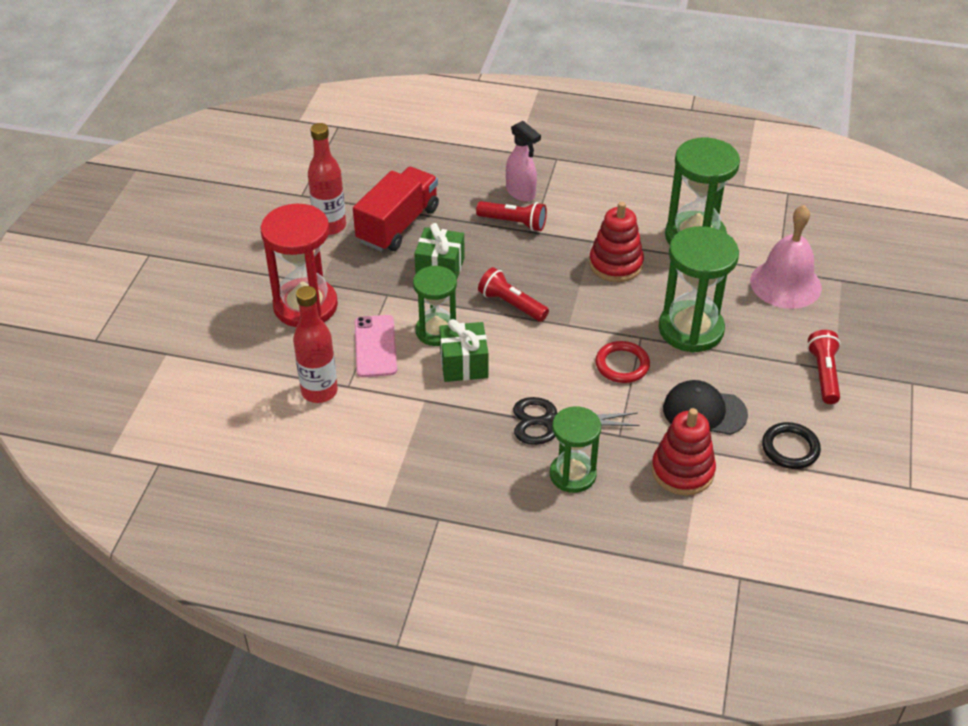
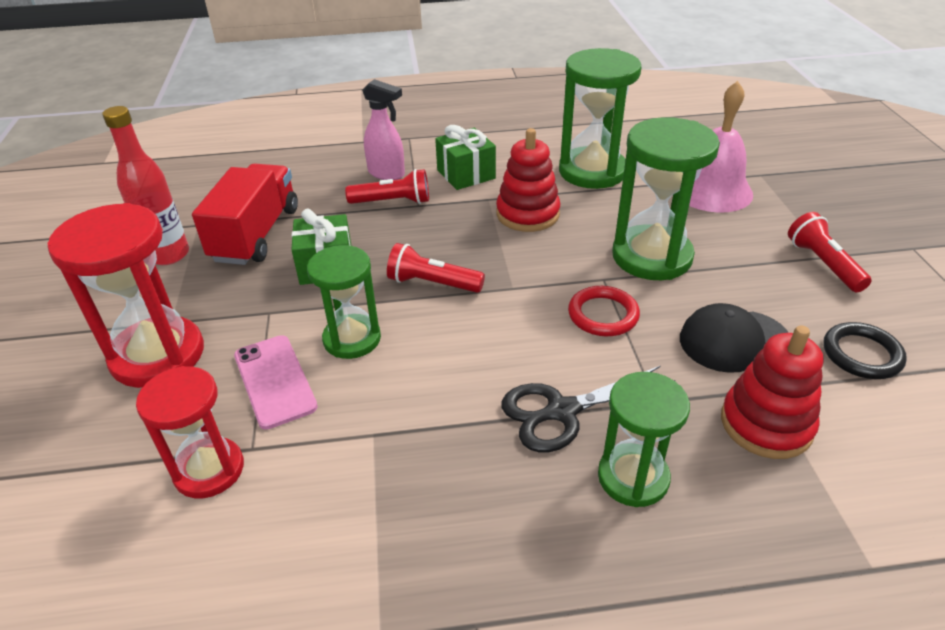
camera: 20 degrees left, 5 degrees down
(319, 391) = (209, 470): red bottle -> red hourglass
(464, 364) = (406, 370): green gift -> green gift (466, 174)

